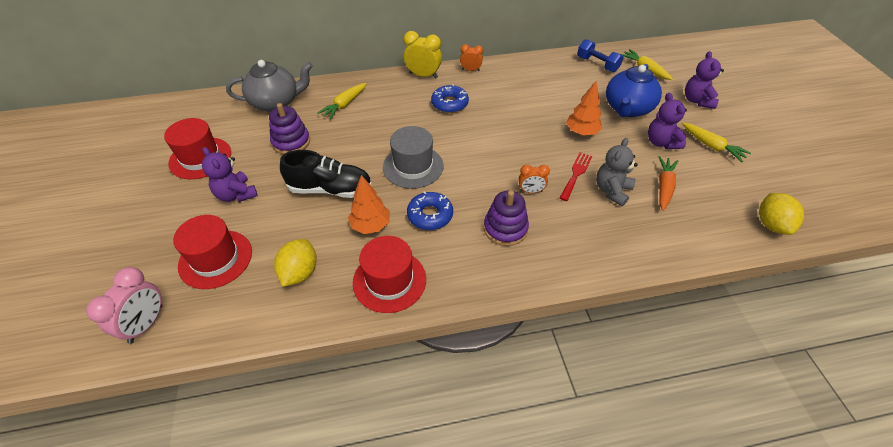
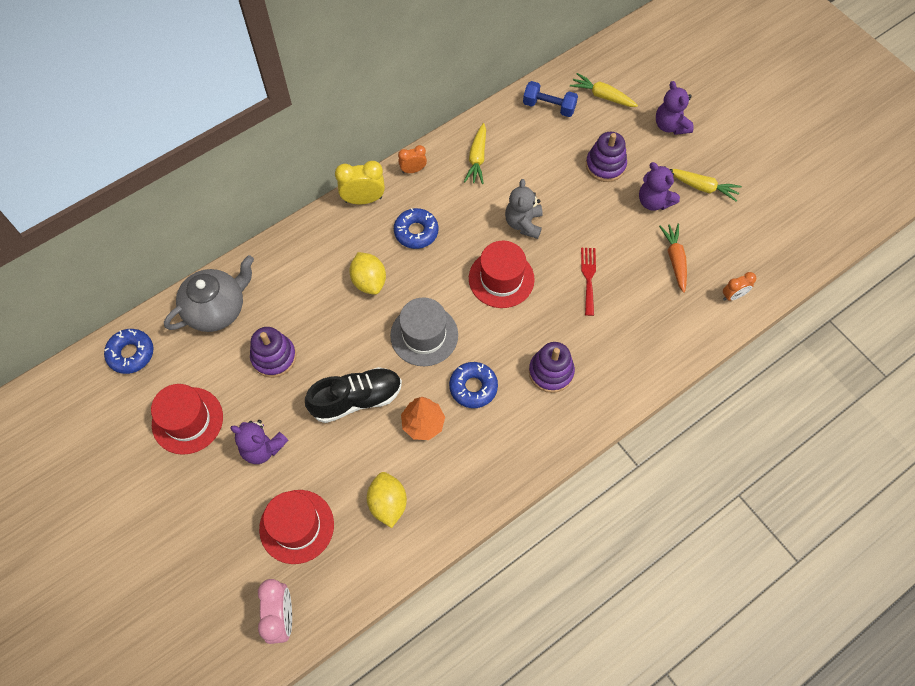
camera: 25 degrees left, 15 degrees up
(200, 108) = (131, 354): none -> blue donut
(344, 105) = (299, 281): yellow carrot -> yellow carrot (477, 159)
(389, 280) = (475, 474): red hat -> red hat (501, 279)
(531, 191) = (554, 317): orange clock -> orange clock (733, 295)
(581, 132) = (572, 218): orange tree -> none
(612, 191) = (629, 285): grey teddy bear -> grey teddy bear (523, 223)
(627, 109) = (605, 165): blue teapot -> purple stacking toy
(771, 224) = (779, 266): yellow lemon -> yellow lemon (369, 281)

